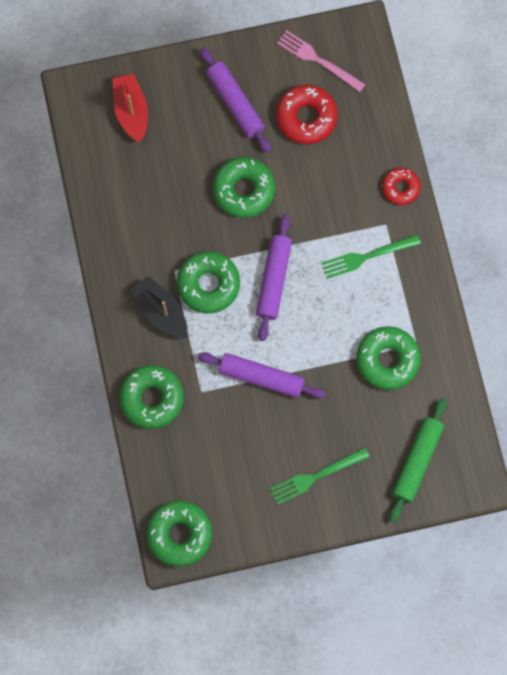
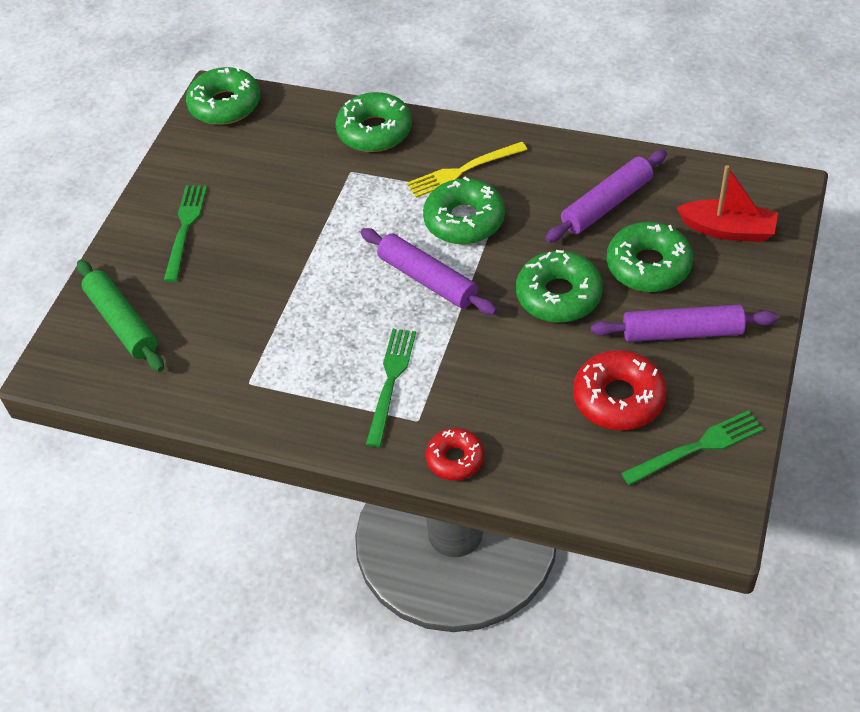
camera: 125 degrees right, 25 degrees down
(161, 311) = (462, 171): black boat -> yellow fork
(261, 377) = (326, 225): purple rolling pin -> purple rolling pin (607, 204)
(318, 60) = (697, 447): pink fork -> green fork
(387, 360) = (253, 346): green donut -> green donut (648, 266)

